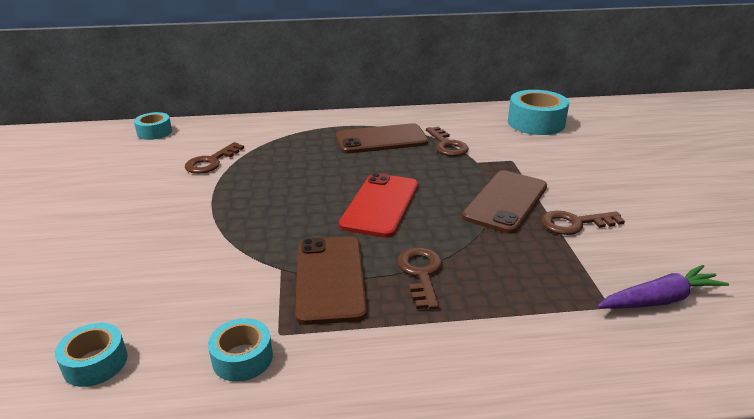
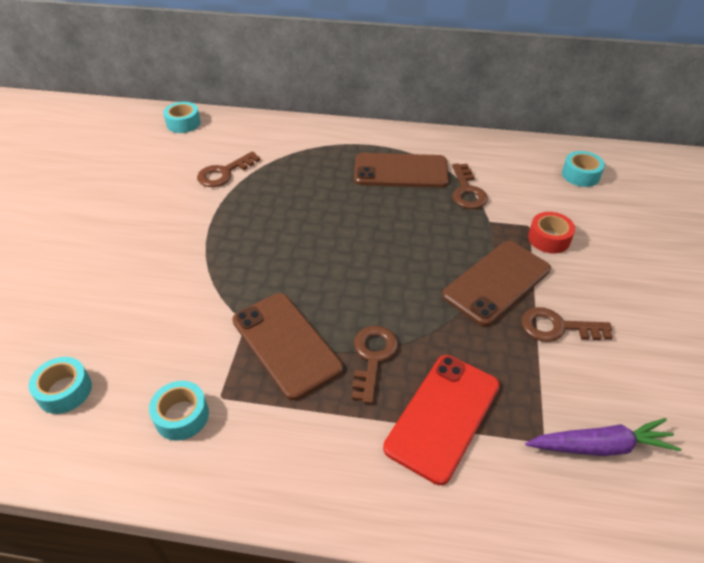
camera: 15 degrees right, 15 degrees up
(330, 279) = (286, 344): brown phone -> brown phone turned 45 degrees counterclockwise
(380, 205) = (366, 261): red phone -> red phone (443, 416)
(533, 166) = (549, 239): none -> red tape
(536, 123) = (580, 175): turquoise tape -> turquoise tape, size x0.58

